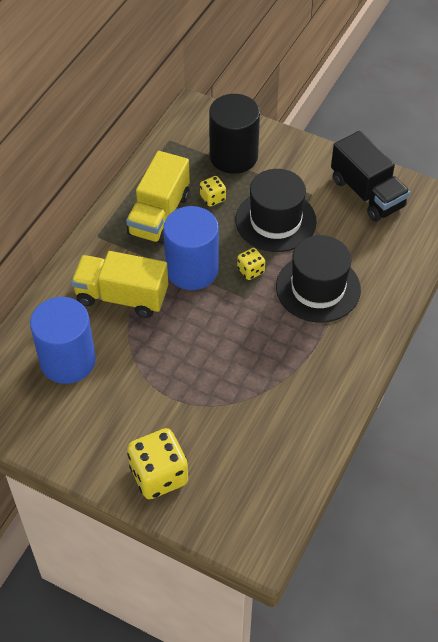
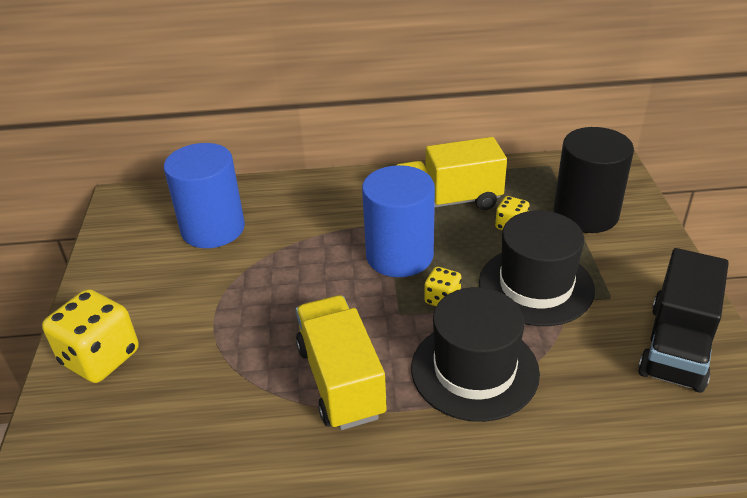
camera: 60 degrees right, 15 degrees down
(122, 296) = (319, 226): yellow truck -> yellow truck (341, 380)

